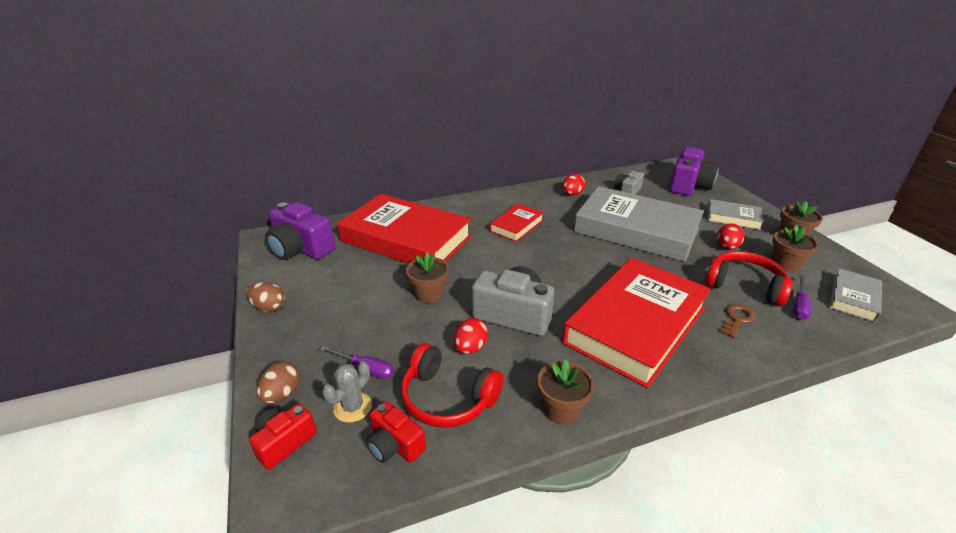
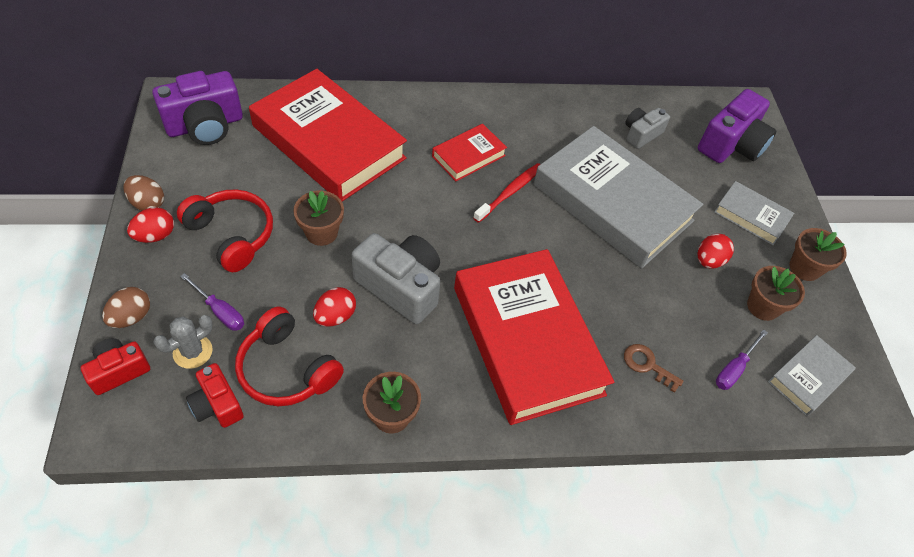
camera: 10 degrees right, 20 degrees up
(301, 249) = (205, 125): purple camera -> purple camera turned 75 degrees counterclockwise
(560, 239) = (510, 192): none -> red toothbrush
(572, 194) = (566, 120): red egg -> red egg (155, 236)
(636, 325) = (527, 340): red book -> red book turned 75 degrees counterclockwise
(737, 319) = (647, 365): brown key -> brown key turned 105 degrees counterclockwise
(744, 286) = (689, 323): red headphones -> red headphones (231, 235)

